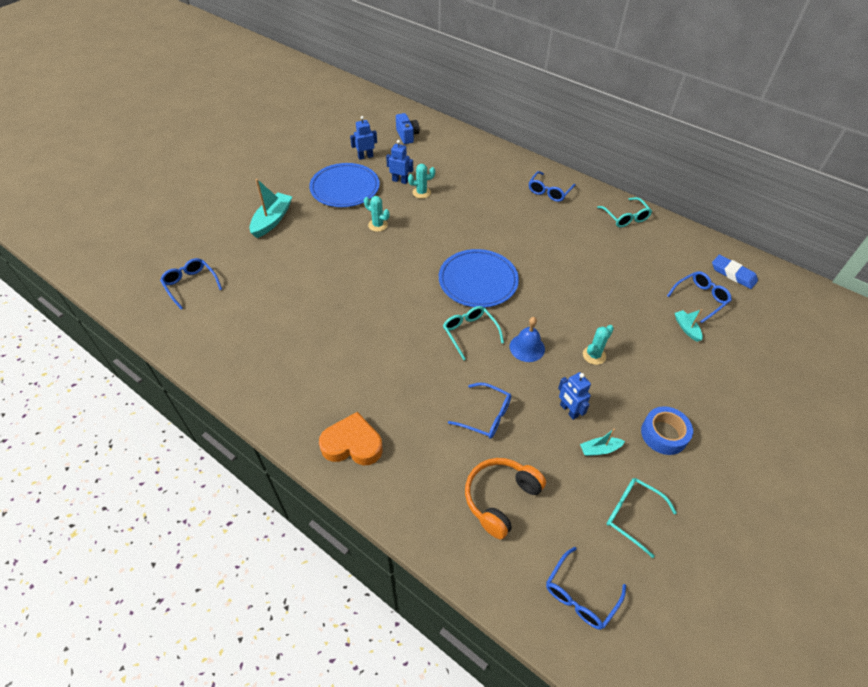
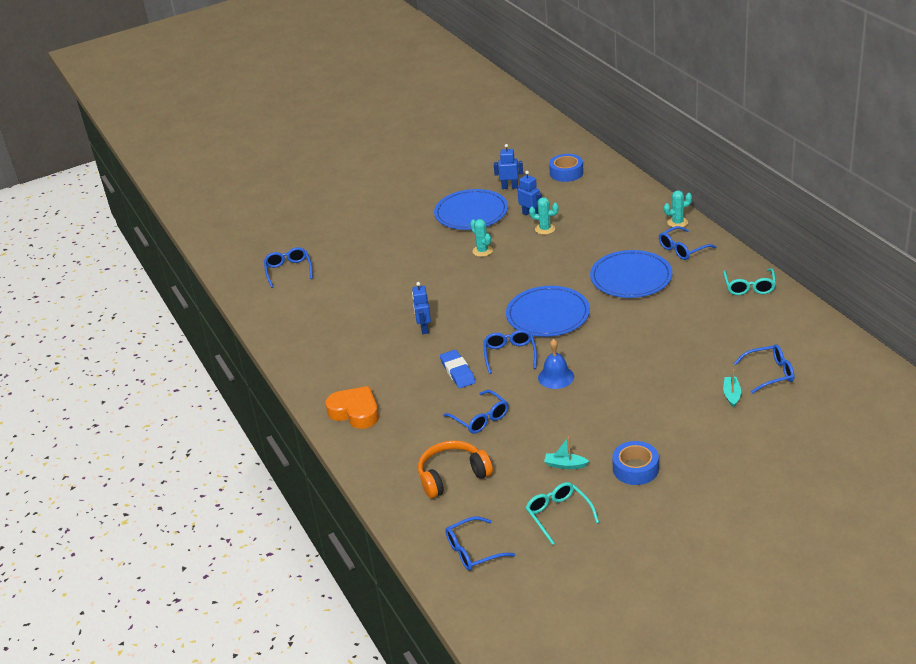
camera: 30 degrees right, 15 degrees down
(272, 220) = (386, 230): turquoise boat -> none
(407, 136) = (566, 173): blue camera -> blue tape
(469, 333) = (510, 355): turquoise glasses -> blue glasses
(525, 227) = (631, 277): none -> blue plate
(568, 410) = (559, 431): blue robot -> blue robot (424, 328)
(594, 355) = (616, 396): turquoise cactus -> turquoise cactus (677, 222)
(733, 274) = (828, 360): blue eraser -> blue eraser (457, 372)

